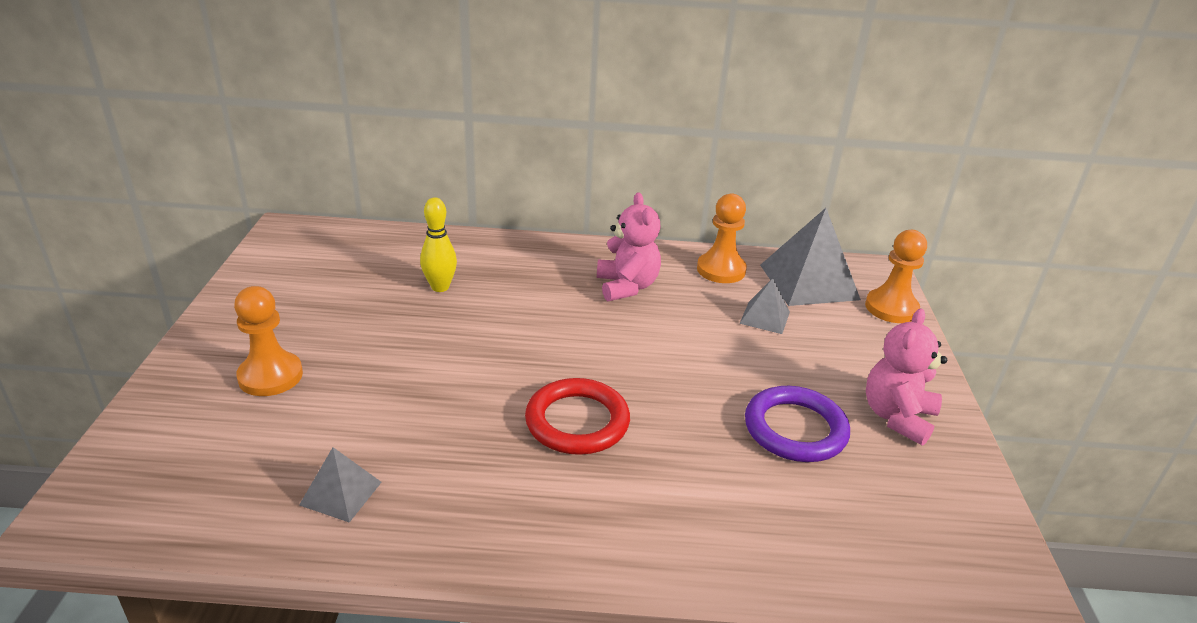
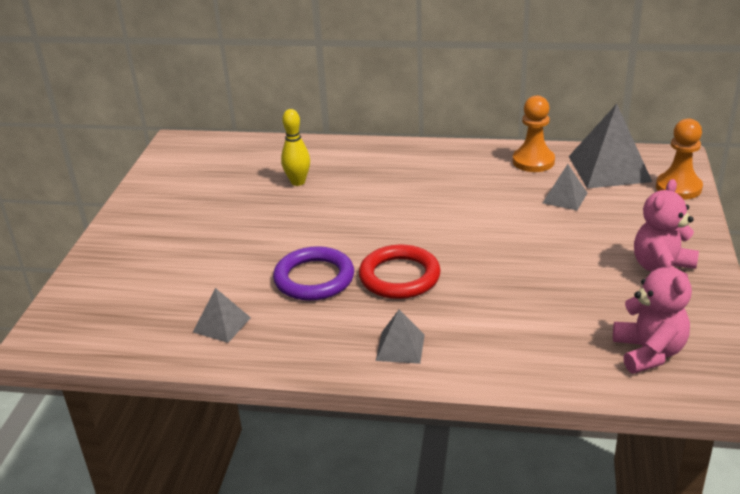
camera: 10 degrees right, 0 degrees up
(270, 376) = (169, 249): orange pawn -> none
(587, 529) = (400, 347): none -> grey pyramid
(627, 286) = (450, 177): pink teddy bear -> pink teddy bear (648, 352)
(795, 429) = (574, 280): purple ring -> purple ring (314, 278)

